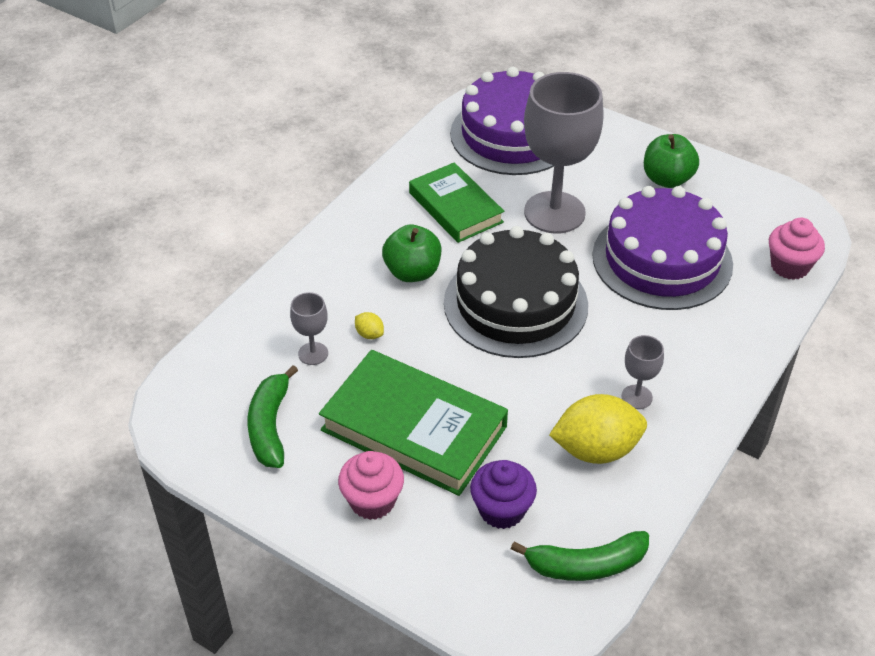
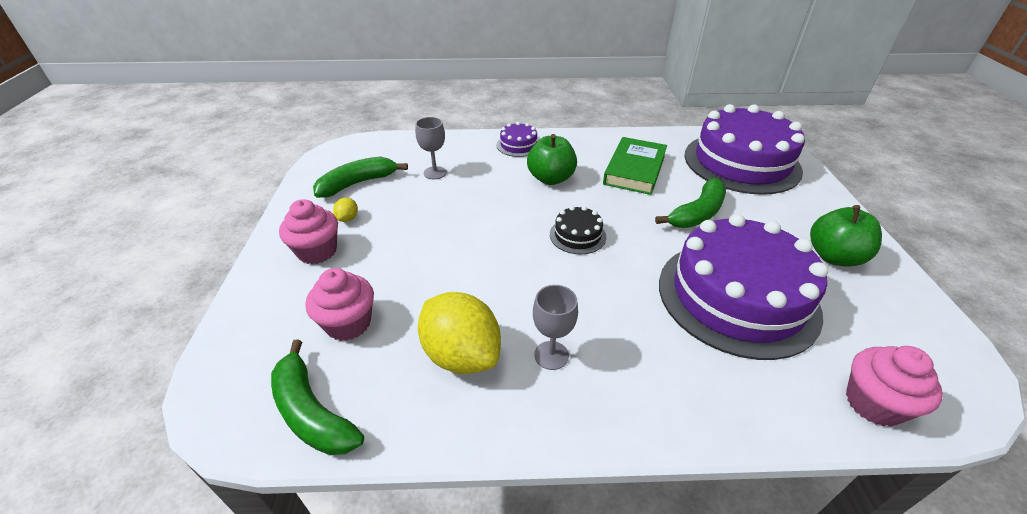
camera: 55 degrees right, 5 degrees down
(325, 262) = (518, 145): none -> purple cake
(369, 334) = (474, 186): yellow lemon -> yellow lemon (348, 218)
(414, 428) = (402, 241): green book -> none
(502, 510) = (348, 323): purple cupcake -> pink cupcake
(515, 304) = (577, 235): black cake -> black cake, size x0.42
(554, 212) = (697, 213): grey goblet -> green banana

